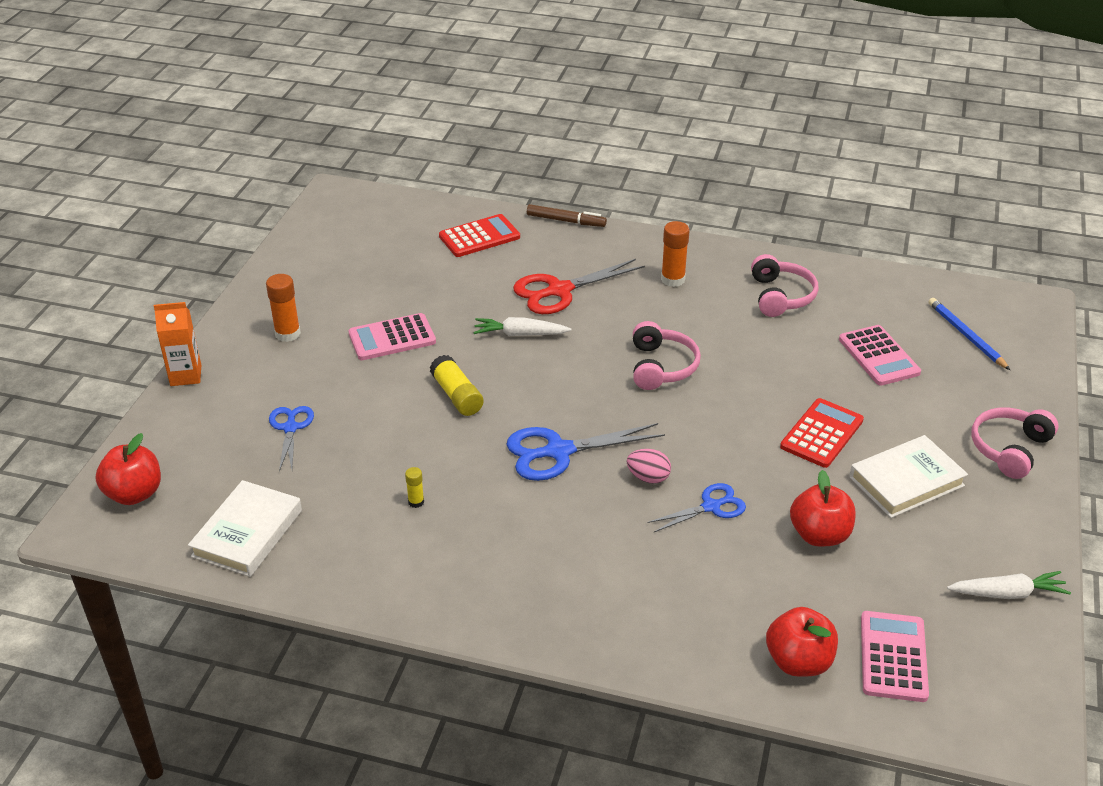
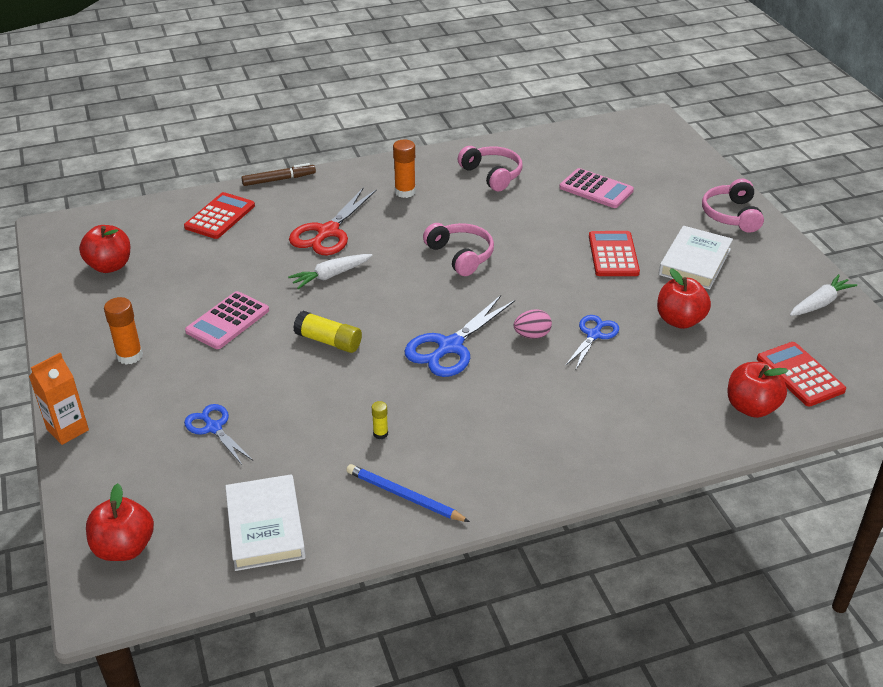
camera: 35 degrees left, 0 degrees up
(347, 246) = (110, 266): none -> red apple
(893, 657) = (800, 374): pink calculator -> red calculator
(966, 335) = (635, 155): blue pencil -> blue pencil (404, 496)

